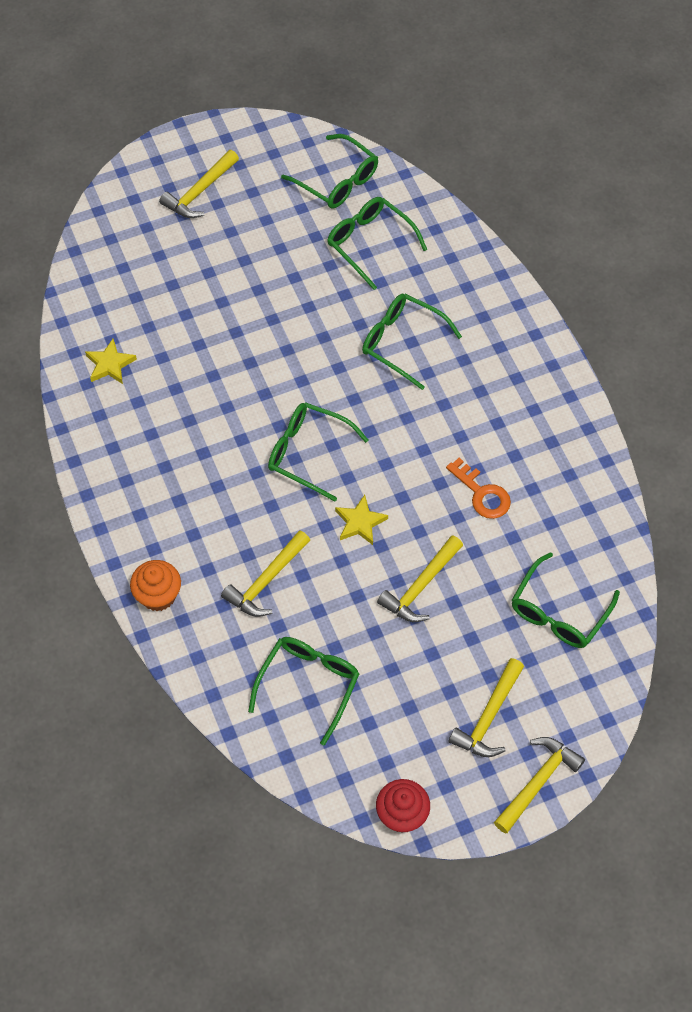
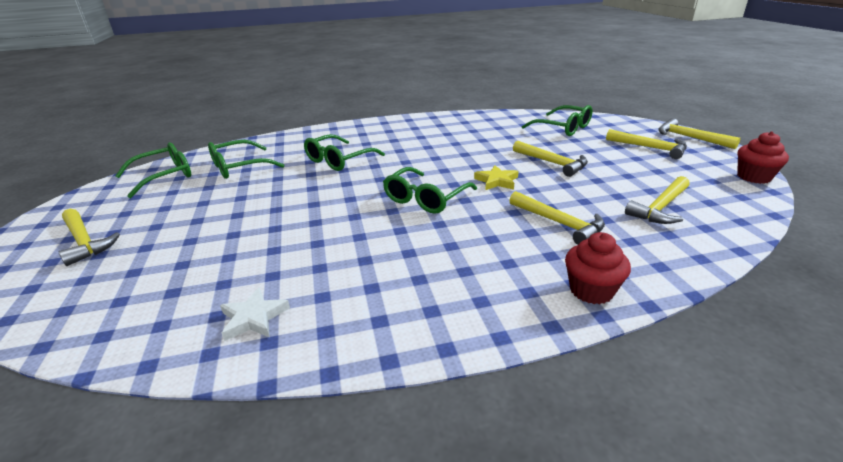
camera: 80 degrees left, 30 degrees down
(110, 364) = (254, 318): yellow star -> white star
(158, 595) = (591, 290): orange cupcake -> red cupcake
(308, 684) = (660, 208): green glasses -> yellow hammer
(482, 493) = (475, 142): orange key -> none

